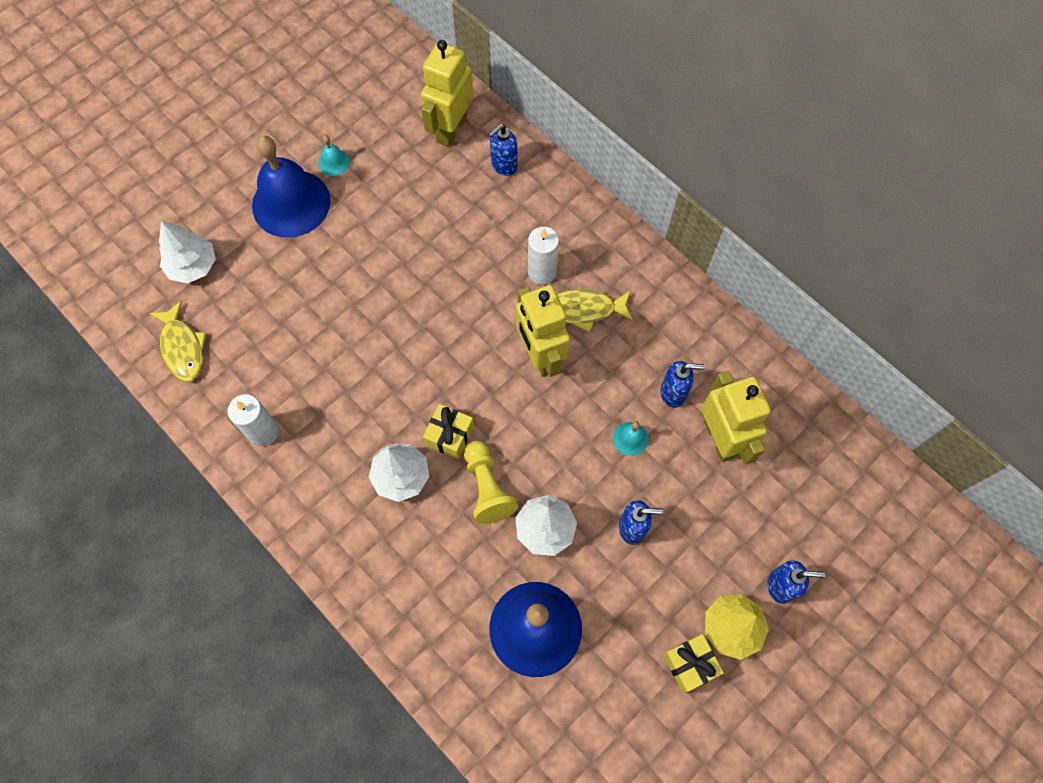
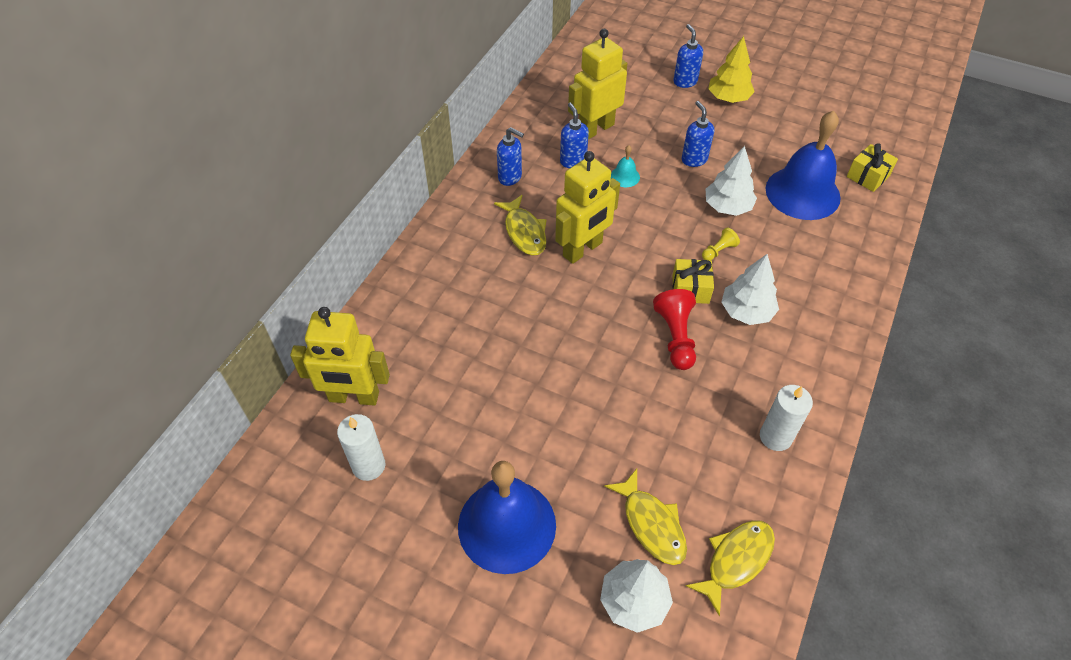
camera: 110 degrees left, 15 degrees down
(241, 301) = (651, 524): none -> yellow fish
(334, 162) = (434, 501): turquoise bell -> none
(401, 396) = (675, 337): none -> red pawn
(487, 487) = (718, 251): yellow pawn -> yellow pawn, size x0.55
(503, 166) = (388, 335): blue soap dispenser -> blue soap dispenser (510, 177)
(542, 272) = (499, 271): white candle -> white candle (368, 466)
(689, 664) = (766, 112): yellow gift -> yellow gift (868, 176)

